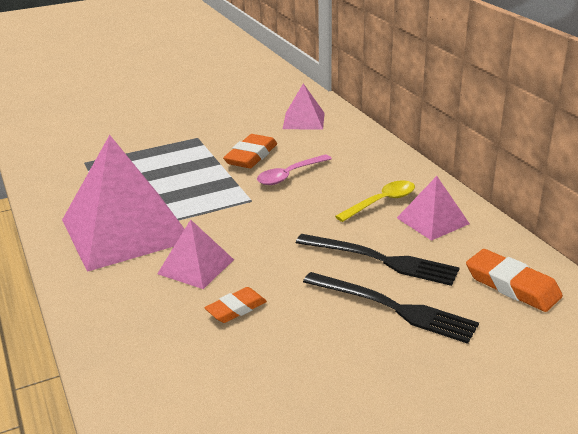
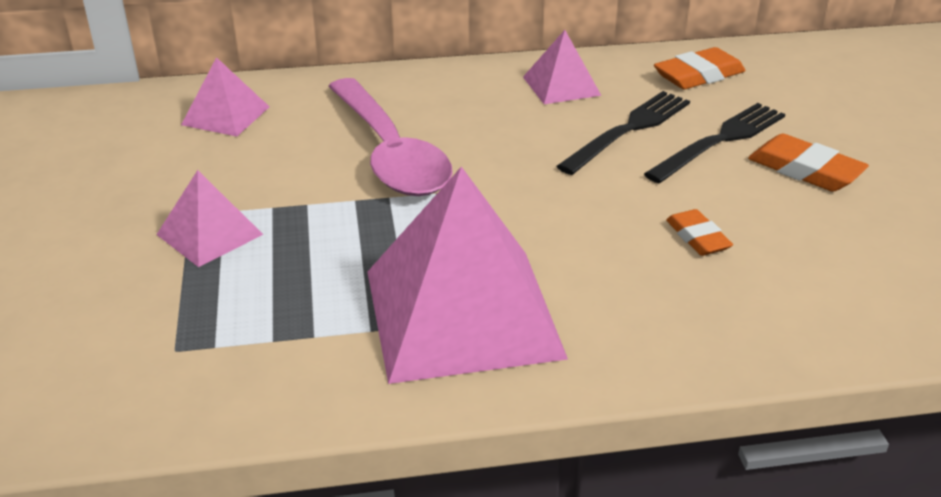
camera: 75 degrees left, 5 degrees up
(195, 266) = (593, 257): pink pyramid -> pink pyramid (209, 234)
(251, 156) = (305, 174): orange eraser -> orange eraser (805, 170)
(289, 175) = (389, 153): pink spoon -> pink spoon, size x1.94
(381, 202) = (503, 106): yellow spoon -> none

